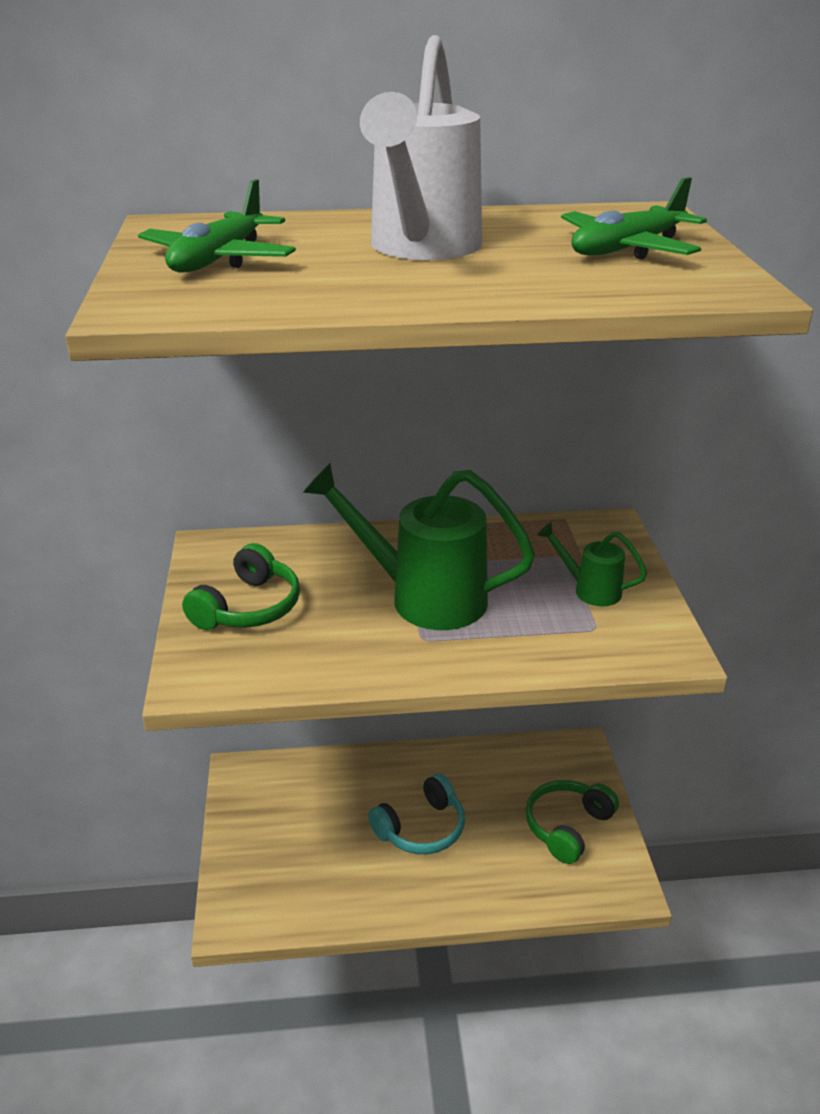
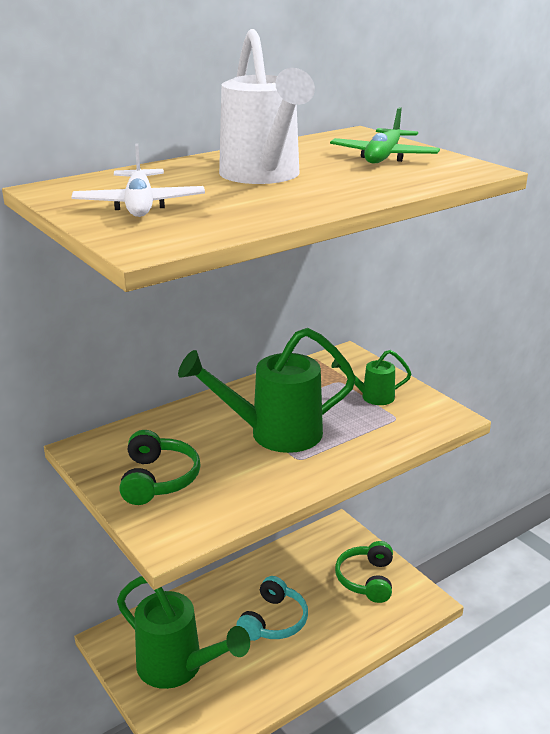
camera: 30 degrees left, 5 degrees down
(218, 260) = (140, 205): green plane -> white plane
(284, 834) = (178, 667): none -> green watering can

